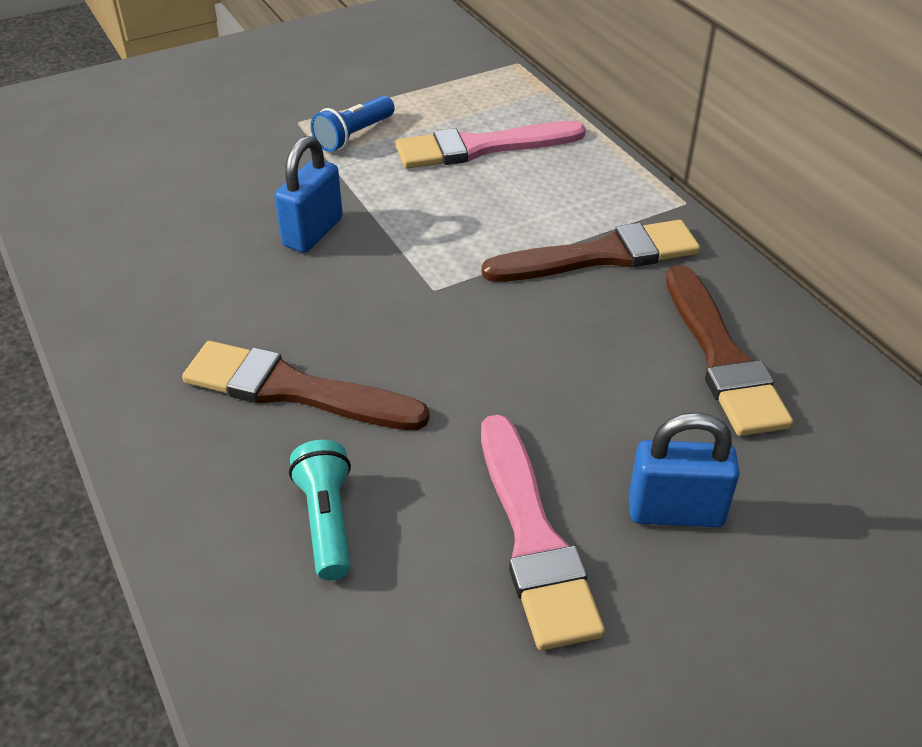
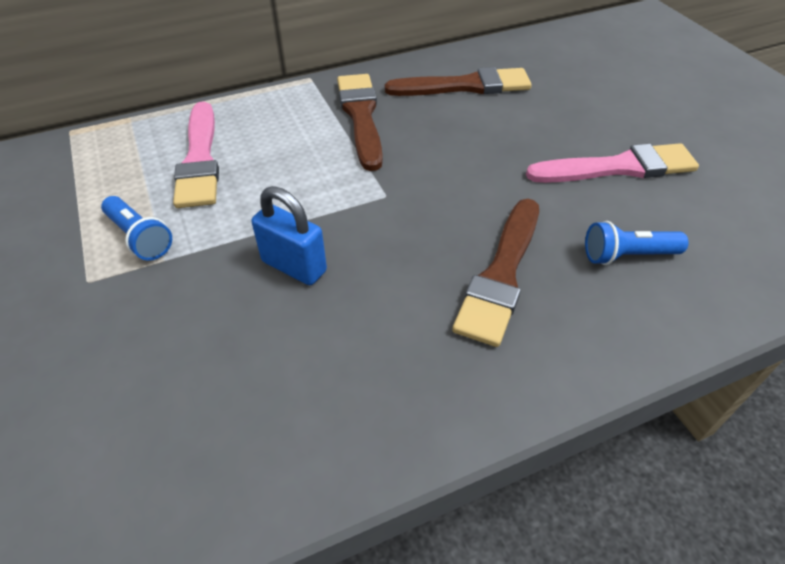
camera: 85 degrees left, 5 degrees up
(327, 521) = (627, 255): turquoise flashlight -> blue flashlight
(675, 512) = (587, 117): blue padlock -> none

